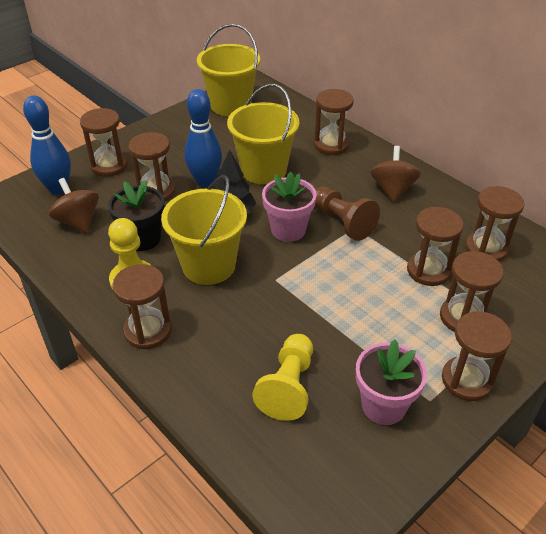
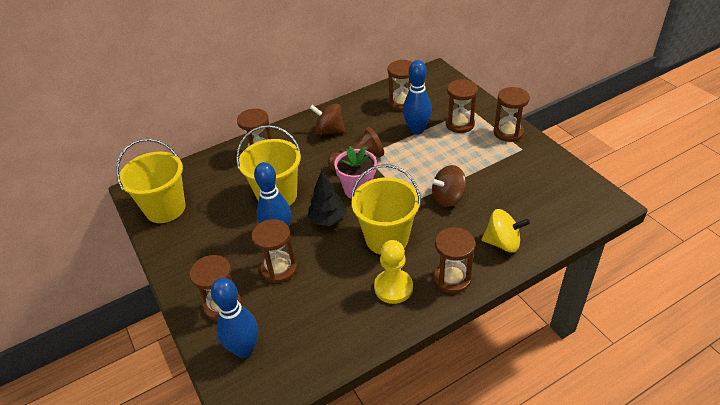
camera: 75 degrees left, 0 degrees up
(78, 222) = (304, 329): brown spinning top -> brown spinning top (448, 198)
(143, 239) = (343, 280): black flower pot -> none
(214, 380) = (502, 243): none -> yellow spinning top
(288, 386) = (509, 206): yellow pawn -> none
(383, 405) = (525, 167): pink flower pot -> none
(428, 271) = (417, 130): brown hourglass -> blue bowling pin

